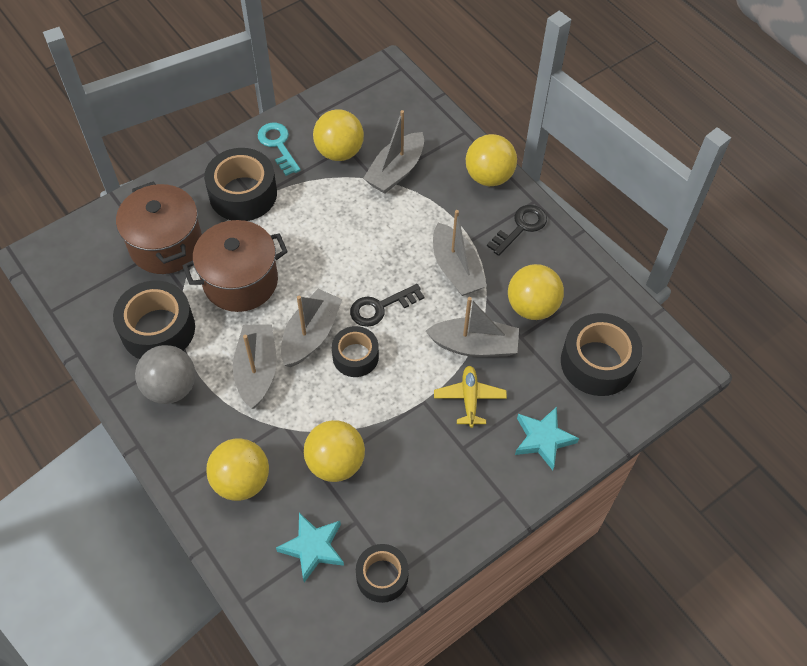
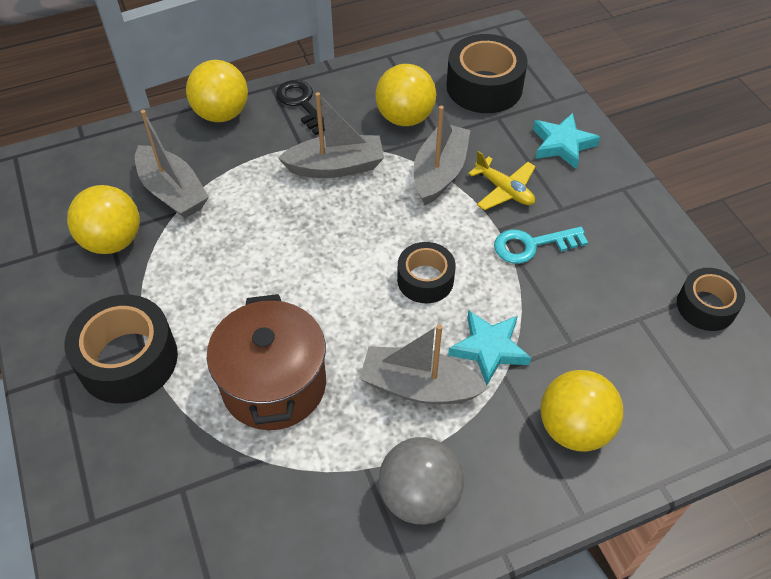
camera: 75 degrees left, 5 degrees down
(158, 329) = (318, 501): black tape -> none
(166, 245) = (174, 472): brown pot -> none
(278, 145) = (65, 305): turquoise key -> turquoise key (532, 245)
(311, 335) = (382, 319): grey boat -> none
(313, 548) = (668, 366): turquoise star -> turquoise star (489, 349)
(335, 463) = (563, 324): yellow ball -> none
(380, 307) = (364, 243): black key -> none
(469, 399) = (504, 190): yellow plane -> yellow plane turned 150 degrees counterclockwise

